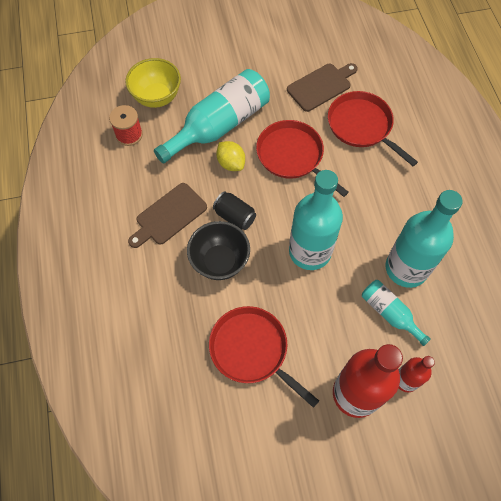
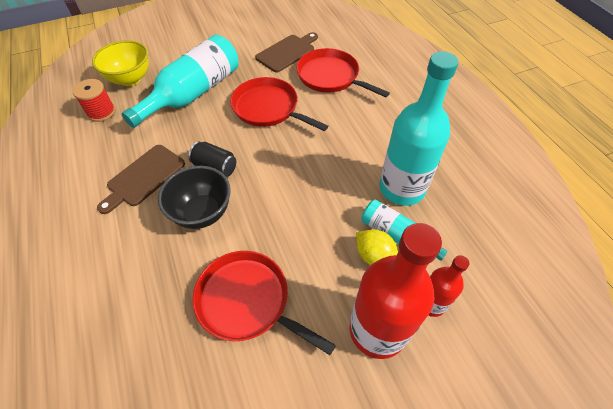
camera: 10 degrees left, 10 degrees down
(231, 163) = (207, 122): yellow lemon -> yellow lemon (374, 256)
(310, 251) = (298, 188): turquoise bottle -> none

